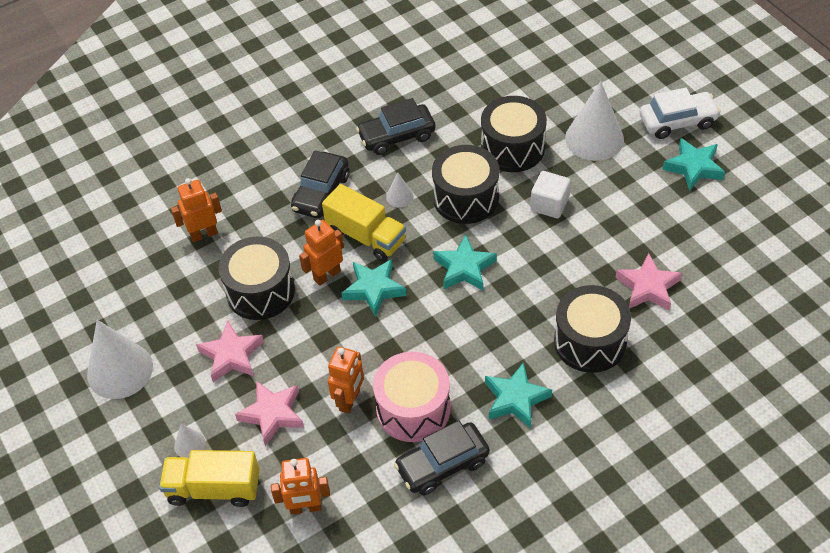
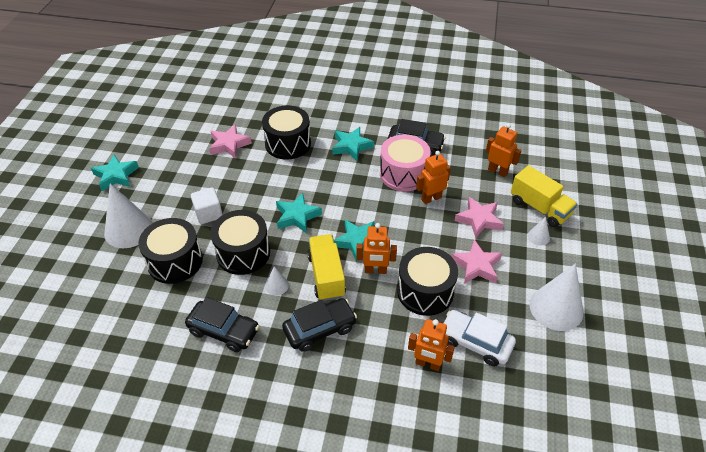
camera: 140 degrees left, 5 degrees down
(677, 121) = (77, 203): white car -> white car (475, 342)

